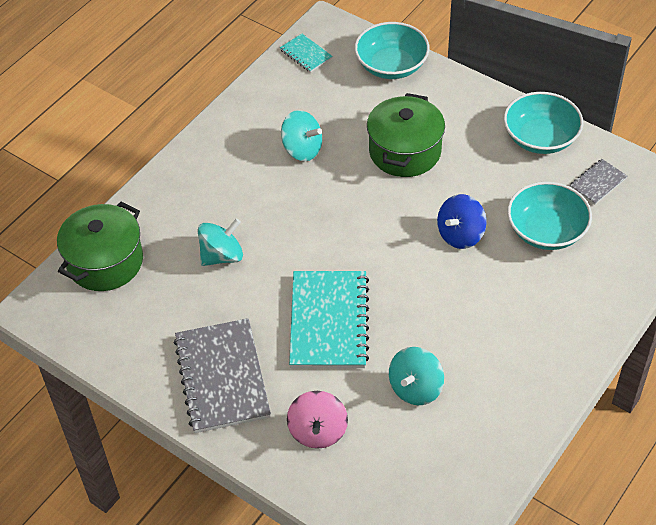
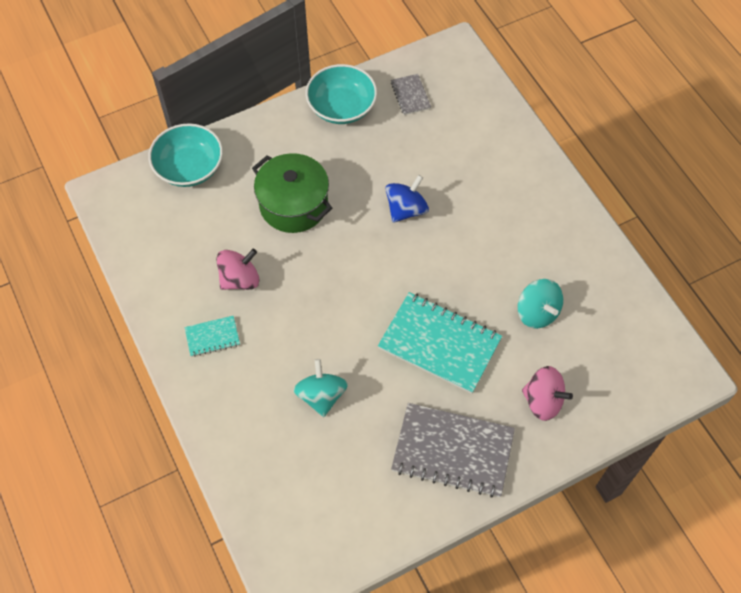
camera: 65 degrees left, 10 degrees up
(105, 262) = (268, 498): green pot -> none
(302, 149) = (240, 279): turquoise spinning top -> pink spinning top
(306, 54) = (127, 225): turquoise notebook -> turquoise notebook (212, 337)
(460, 235) = (406, 209): blue spinning top -> blue spinning top turned 120 degrees counterclockwise
(546, 231) = (436, 151): turquoise bowl -> none

